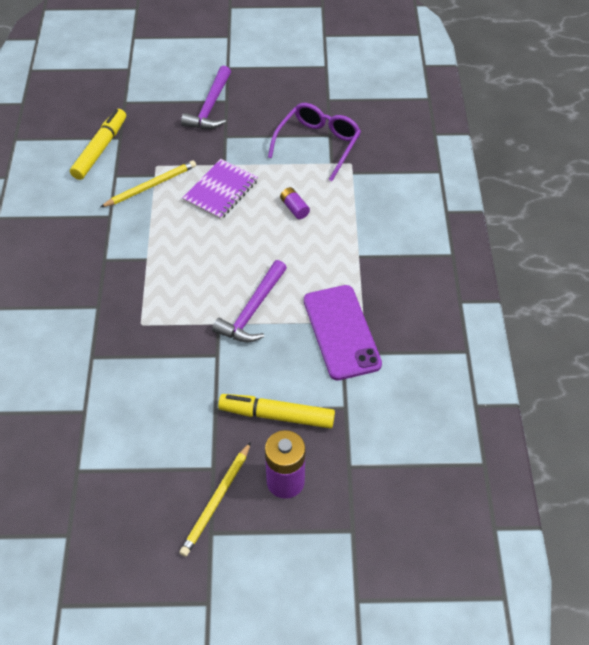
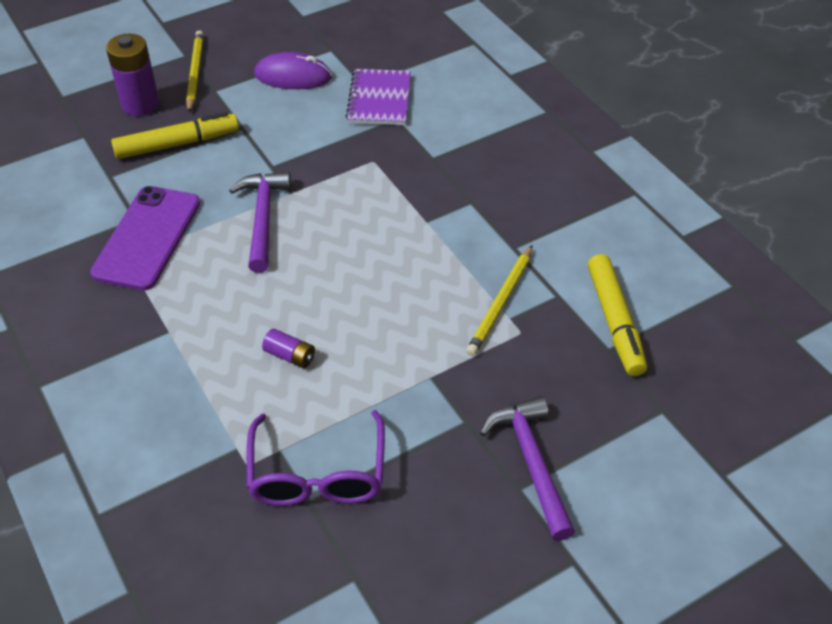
camera: 150 degrees right, 5 degrees down
(135, 450) = (293, 76): none -> purple mouse
(221, 191) = (406, 336): purple notebook -> purple notebook (379, 99)
(341, 332) = (147, 238): purple phone -> purple phone turned 60 degrees clockwise

